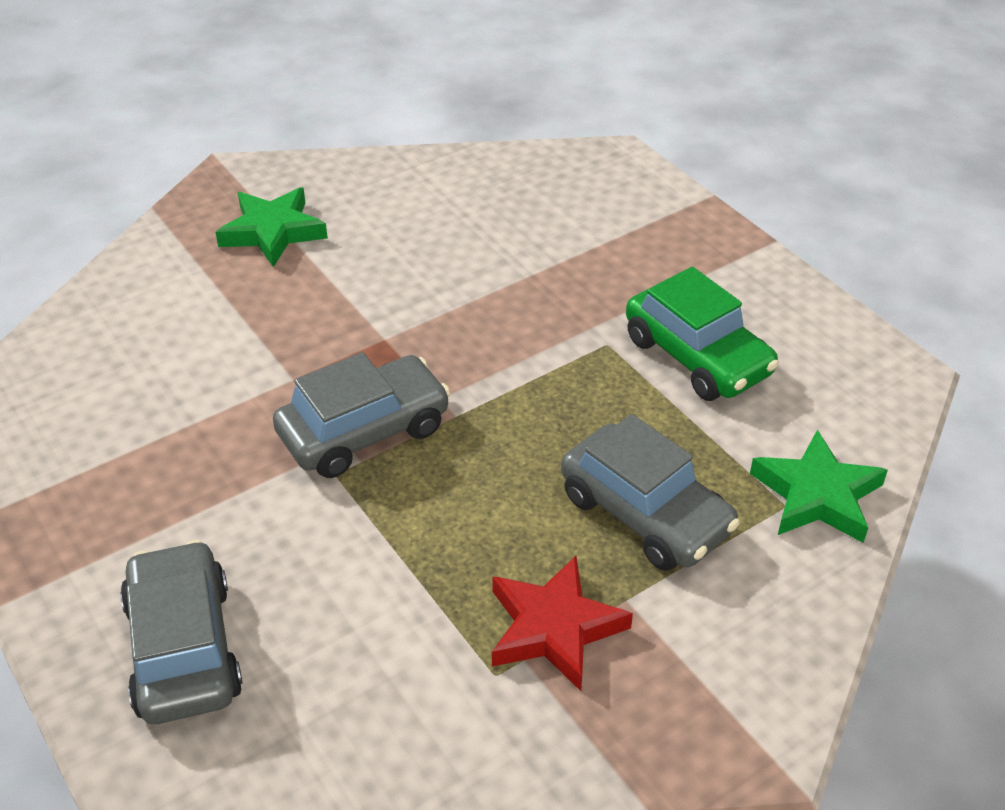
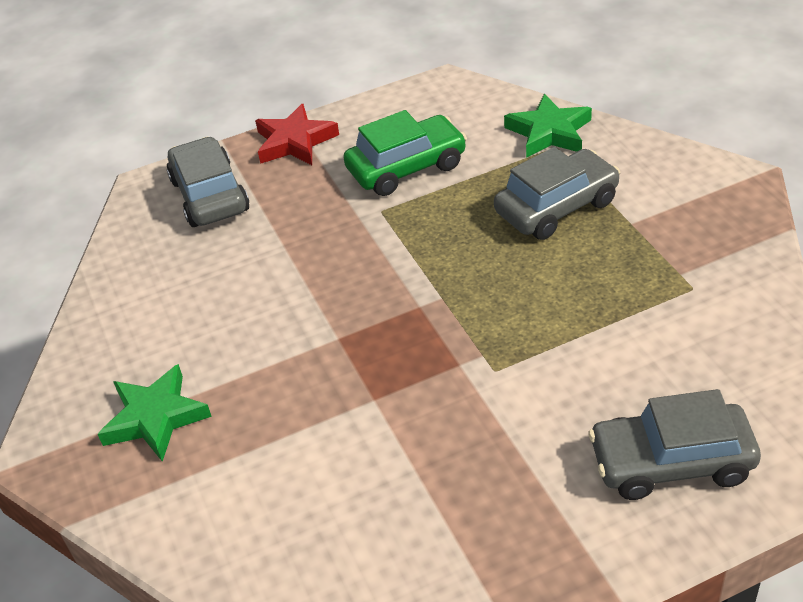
camera: 75 degrees left, 0 degrees up
(364, 431) = (449, 352): grey car -> grey car (210, 195)
(554, 628) = (655, 257): red star -> red star (295, 142)

